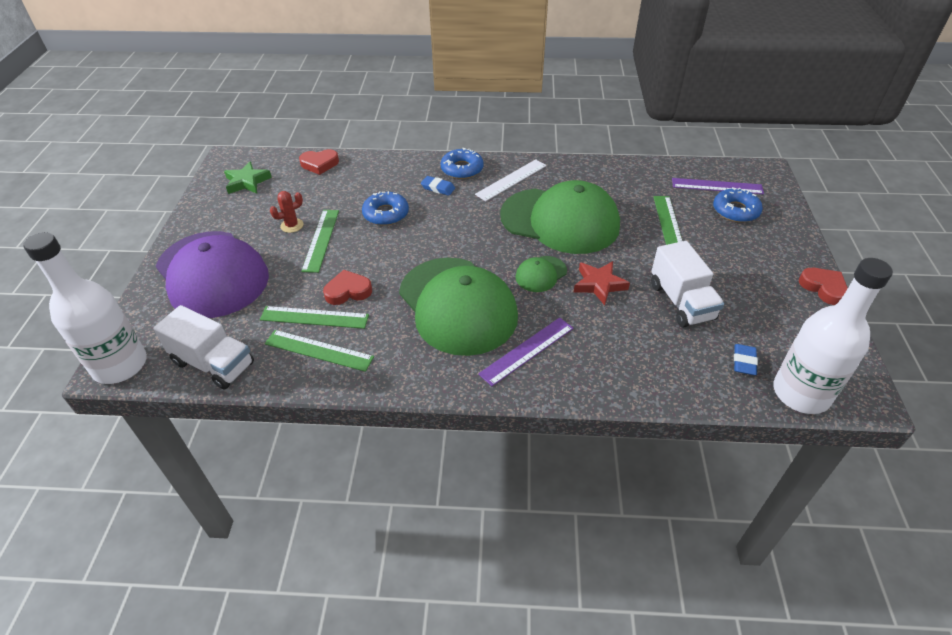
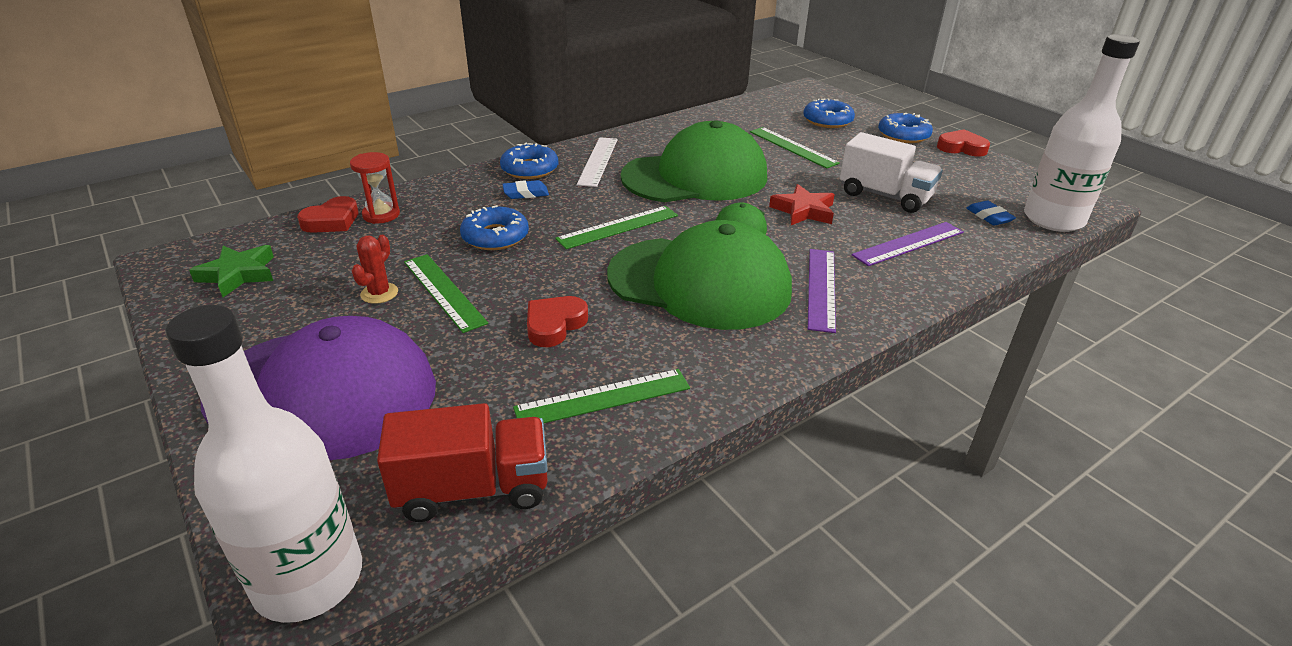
camera: 40 degrees left, 10 degrees down
(213, 363) = (473, 488): white truck -> red truck
(314, 317) = (548, 369): green ruler -> green ruler (618, 227)
(346, 170) = (381, 215): none -> red hourglass
(717, 186) = (788, 109): purple ruler -> purple ruler (908, 243)
(785, 252) = (903, 135): none -> blue donut

